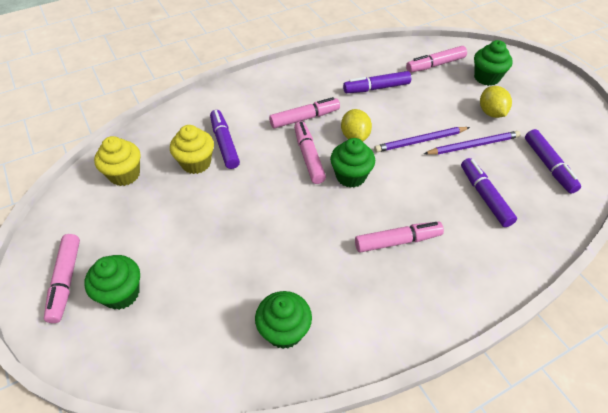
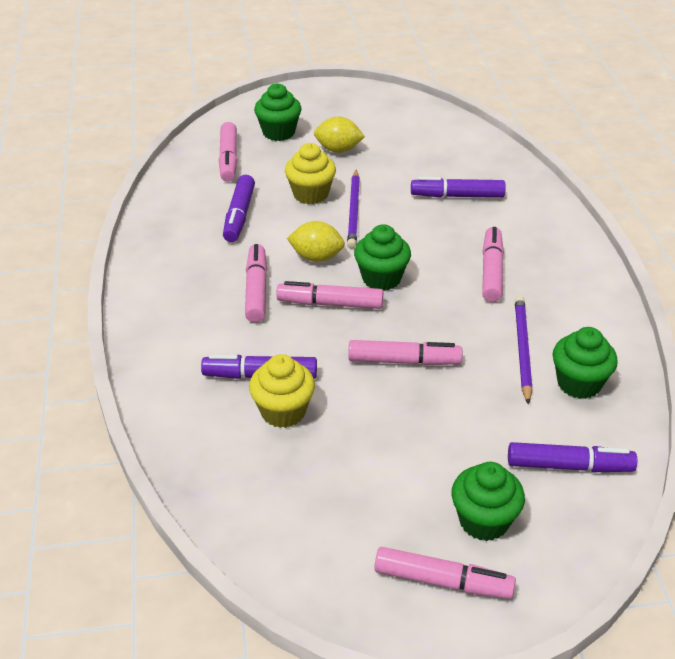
camera: 70 degrees left, 10 degrees down
(124, 174) = (264, 494): yellow cupcake -> yellow cupcake (310, 194)
(266, 211) = (404, 361): none -> pink marker
(473, 145) = (381, 178): purple pencil -> purple pencil (522, 350)
(548, 166) = (435, 144): purple marker -> purple marker (569, 466)

